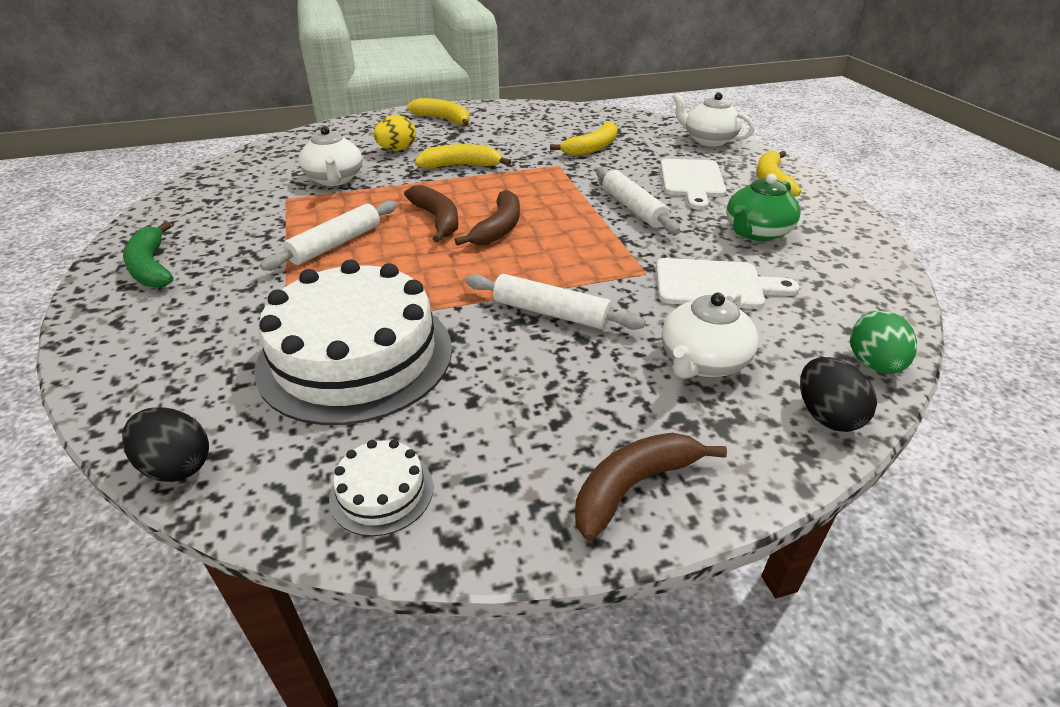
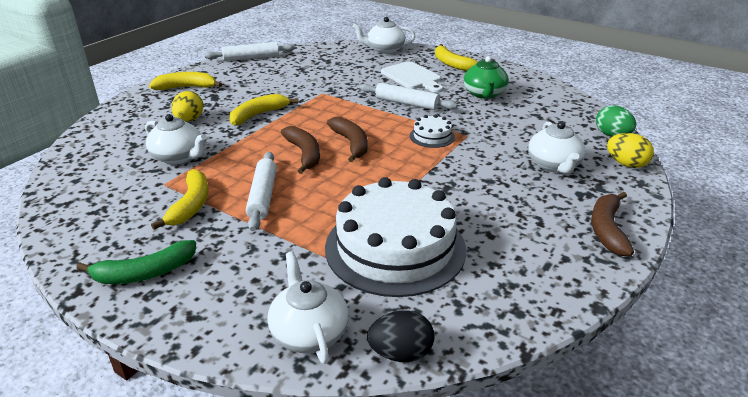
camera: 40 degrees left, 5 degrees down
(151, 267) = (145, 273): green banana -> green banana turned 45 degrees counterclockwise
(154, 391) = (309, 332): none -> white teapot
(382, 492) = (520, 295): white cake -> white cake (432, 136)
(437, 220) = (304, 154): brown banana -> brown banana turned 45 degrees clockwise
(551, 313) = (456, 175): white rolling pin -> white rolling pin (251, 58)
(592, 148) = (325, 75): yellow banana -> yellow banana (191, 205)
(714, 285) = (505, 128): white cutting board -> none
(826, 416) = (626, 164): black egg -> yellow egg

